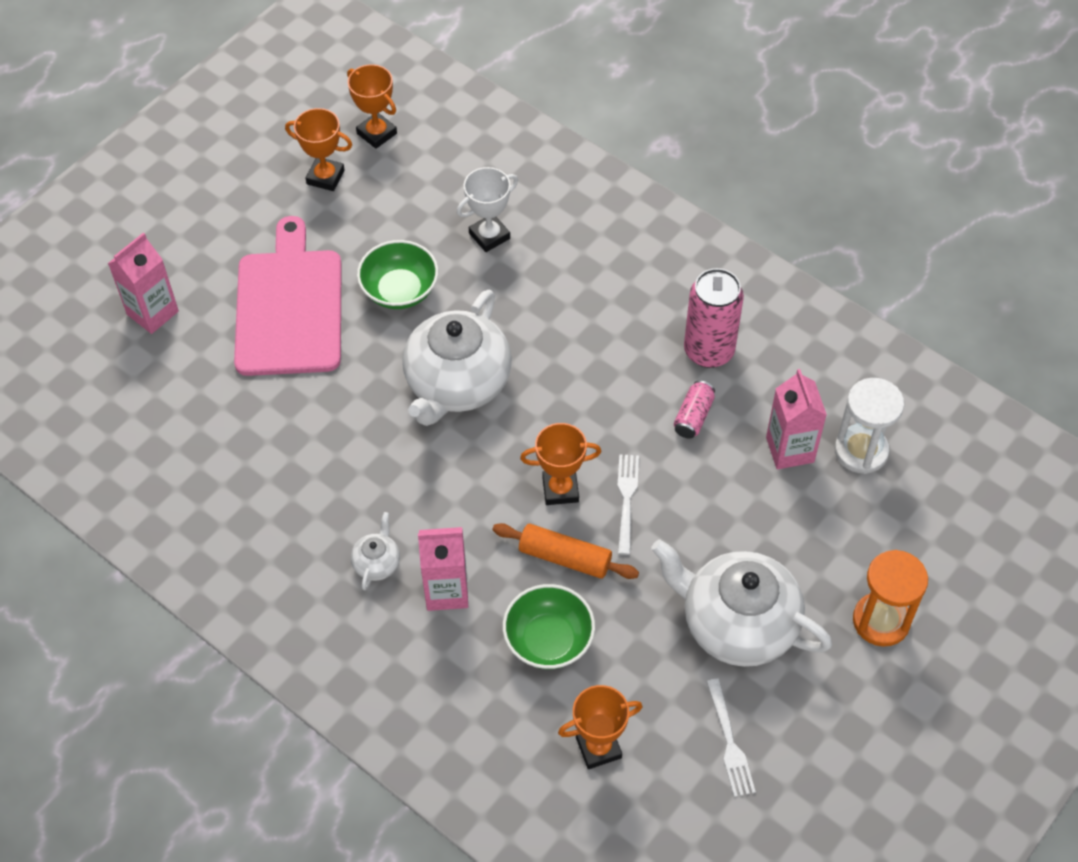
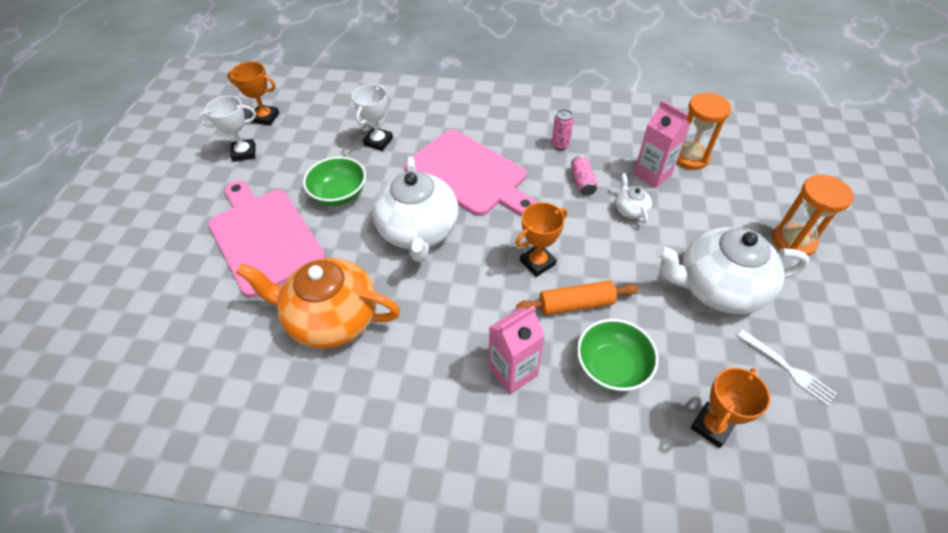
camera: 30 degrees left, 5 degrees down
(152, 313) = (154, 287): pink carton -> none
(306, 439) = (331, 318): none -> orange teapot
(325, 177) = (244, 153): orange trophy -> white trophy
(377, 563) = (446, 379): white teapot -> white teapot (630, 210)
(566, 337) = (469, 174): none -> pink cutting board
(626, 500) = (584, 248): white fork -> none
(709, 351) = (560, 145): pink can -> pink can, size x0.51
(861, 451) = (690, 157): white hourglass -> orange hourglass

